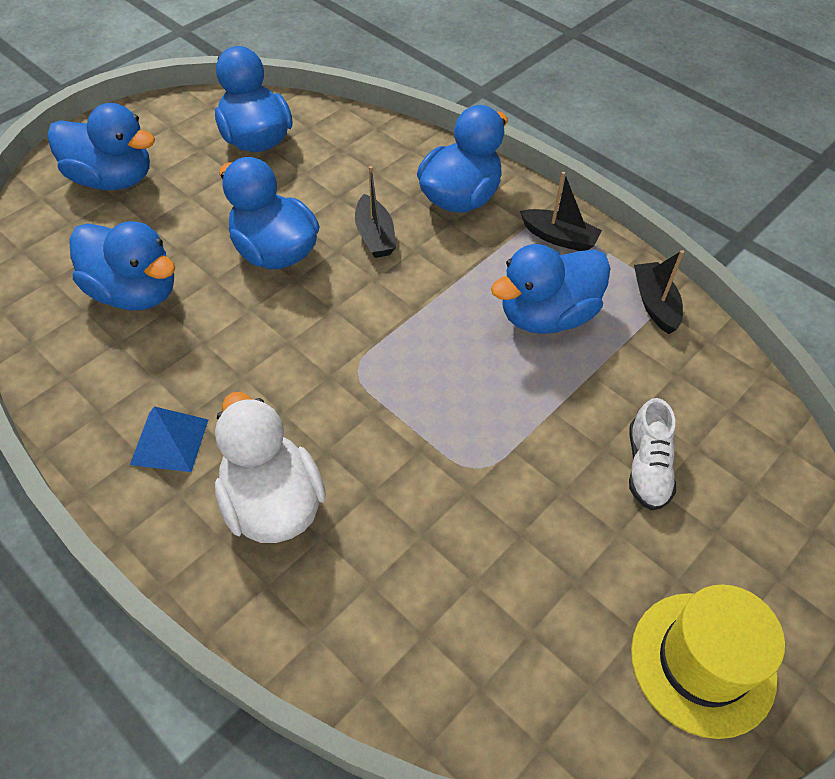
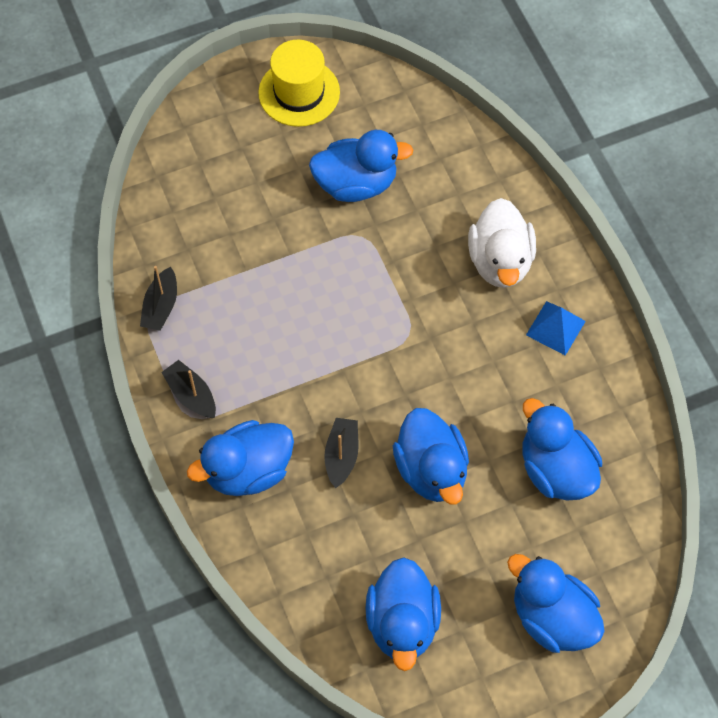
camera: 155 degrees left, 10 degrees up
(547, 315) = (248, 327): blue duck -> blue duck (356, 184)
(647, 467) = (254, 196): white shoe -> none

